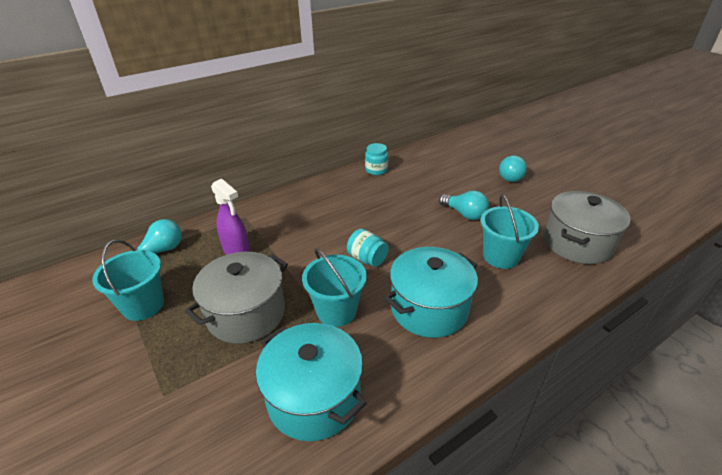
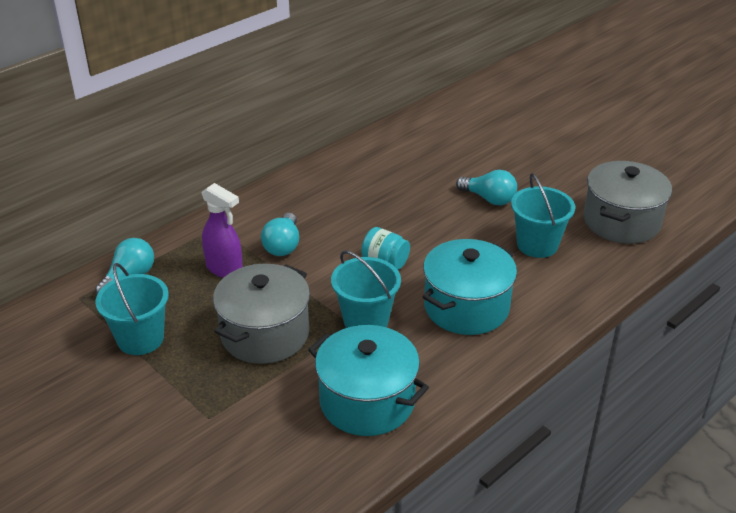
camera: 10 degrees left, 0 degrees up
(376, 170) = (367, 151): turquoise jar -> none
(510, 176) = (538, 145): turquoise light bulb -> turquoise light bulb (283, 245)

